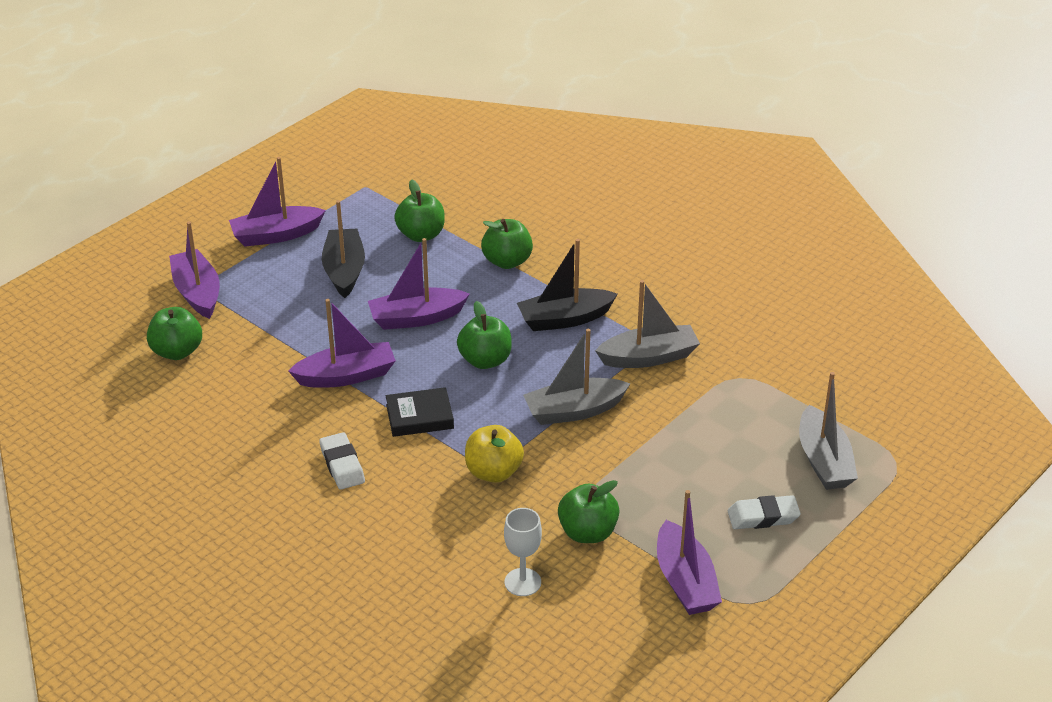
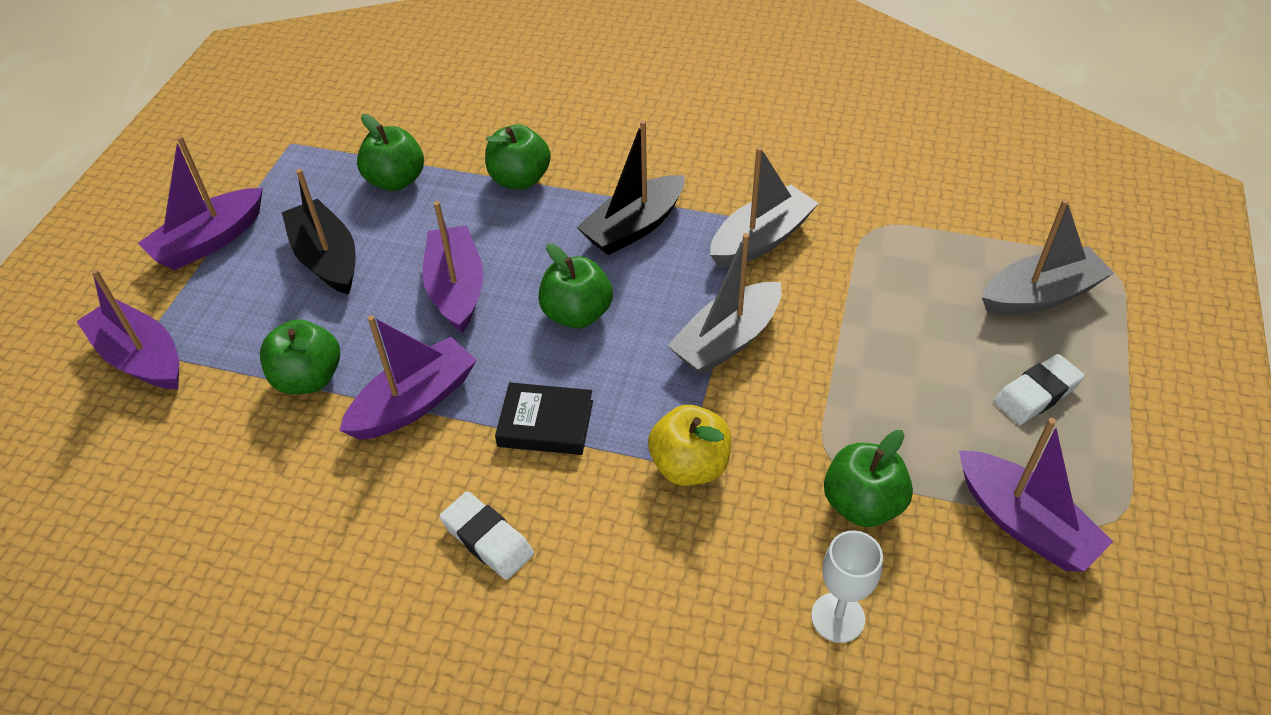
camera: 25 degrees left, 10 degrees up
(177, 351) = (155, 456): green apple -> green apple (308, 378)
(416, 318) = (456, 289): purple boat -> purple boat turned 120 degrees clockwise
(419, 416) = (545, 424): black book -> black book turned 45 degrees clockwise
(824, 461) = (1040, 295): grey boat -> grey boat turned 75 degrees counterclockwise

